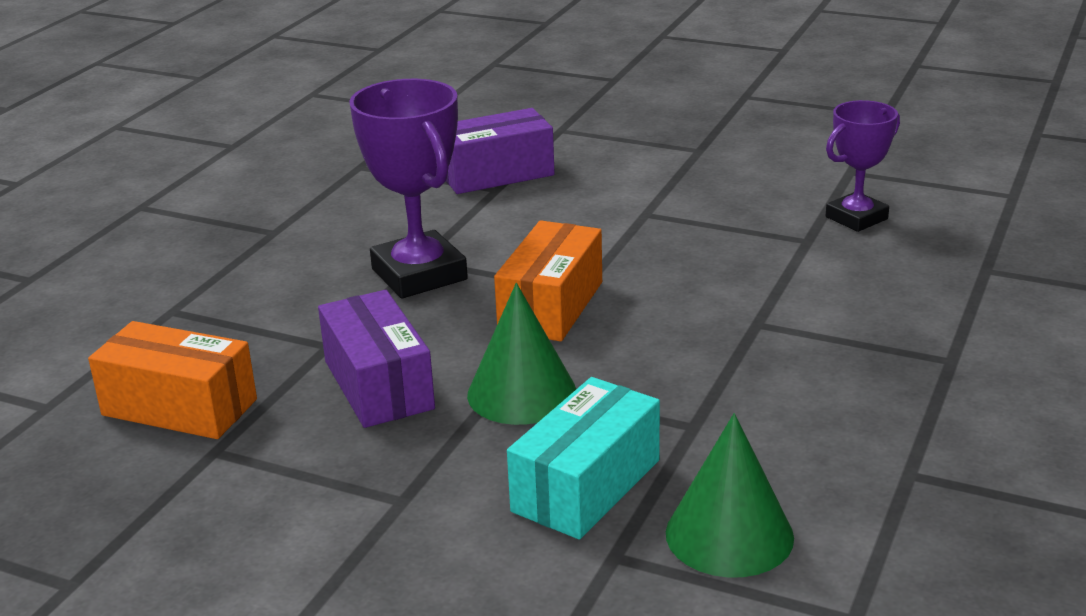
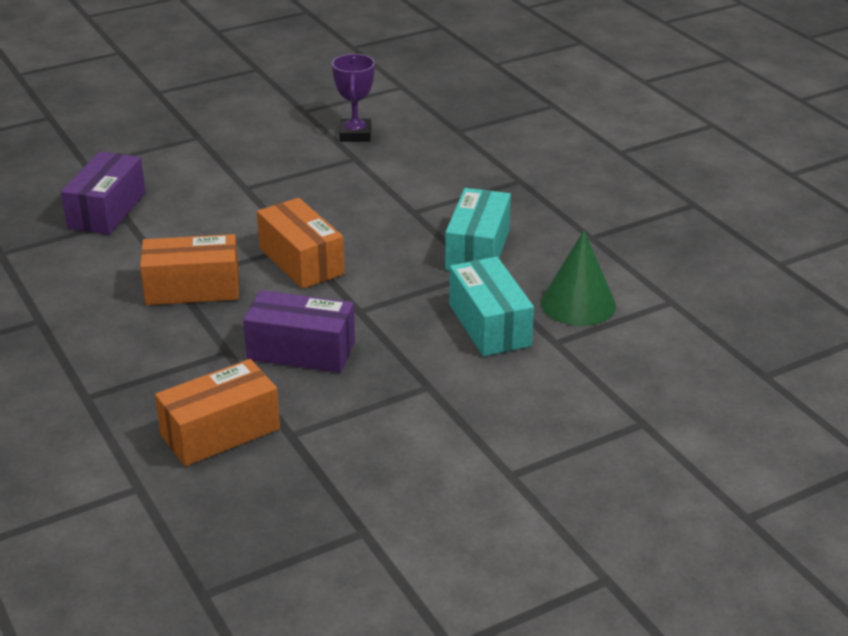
camera: 55 degrees left, 5 degrees up
(419, 274) = (192, 288): purple trophy -> orange box
(521, 393) = (378, 308): green cone -> none
(741, 402) = (477, 250): none -> turquoise box

